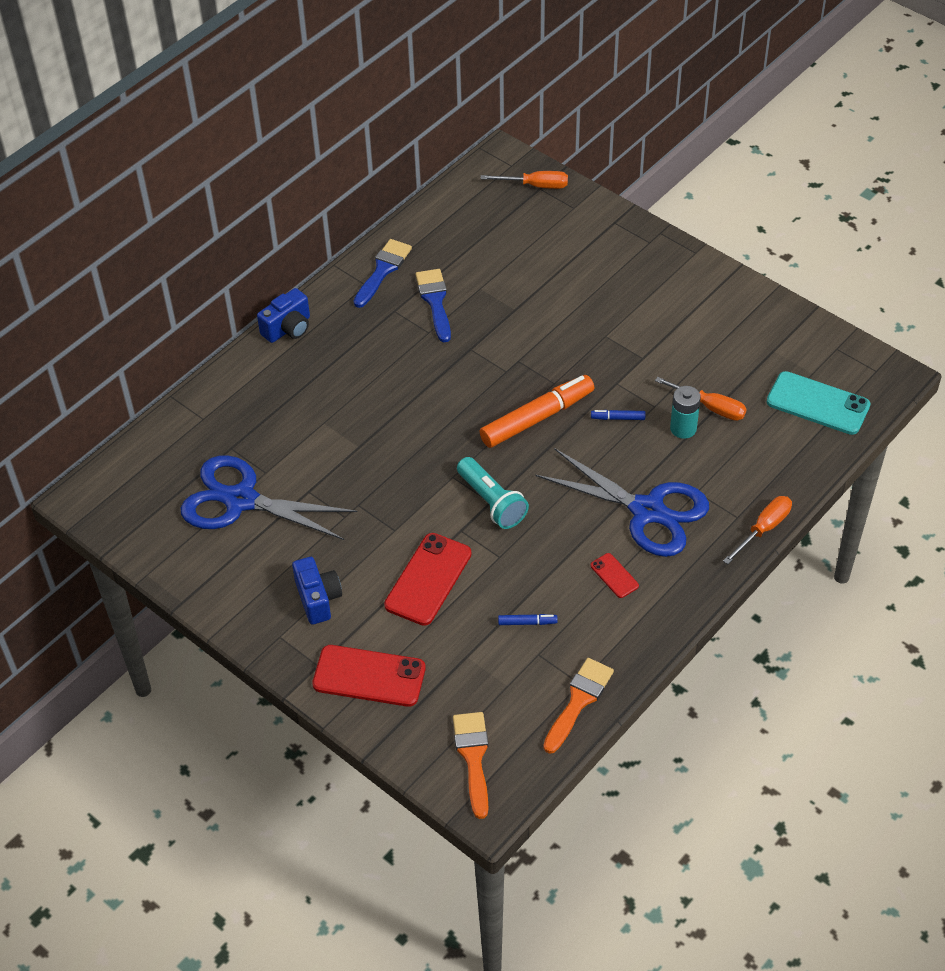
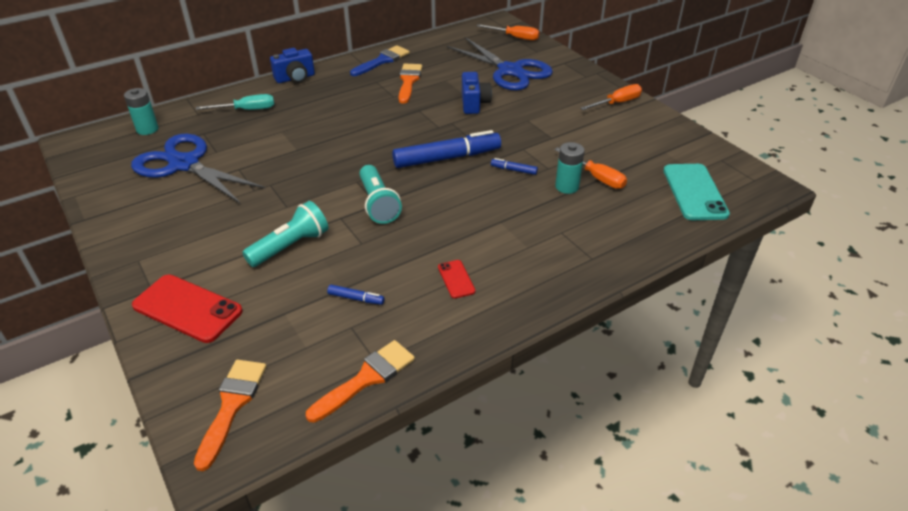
camera: 15 degrees right, 10 degrees down
(158, 458) = (147, 129): none -> turquoise battery
(260, 398) = (246, 110): none -> turquoise screwdriver
(318, 599) = (190, 240): blue camera -> blue camera (474, 103)
(428, 579) = (290, 246): red phone -> turquoise flashlight
(435, 301) = (408, 81): blue brush -> orange brush
(537, 418) = (447, 158): orange marker -> blue marker
(648, 511) = (510, 237): blue scissors -> blue scissors (510, 71)
(763, 529) = (614, 272): orange screwdriver -> orange screwdriver (617, 103)
(818, 404) = (694, 192): turquoise phone -> turquoise phone turned 45 degrees clockwise

